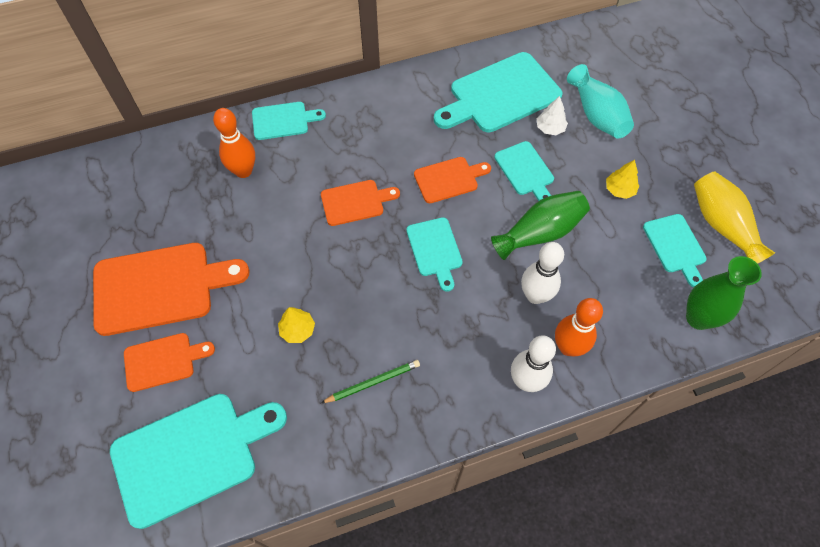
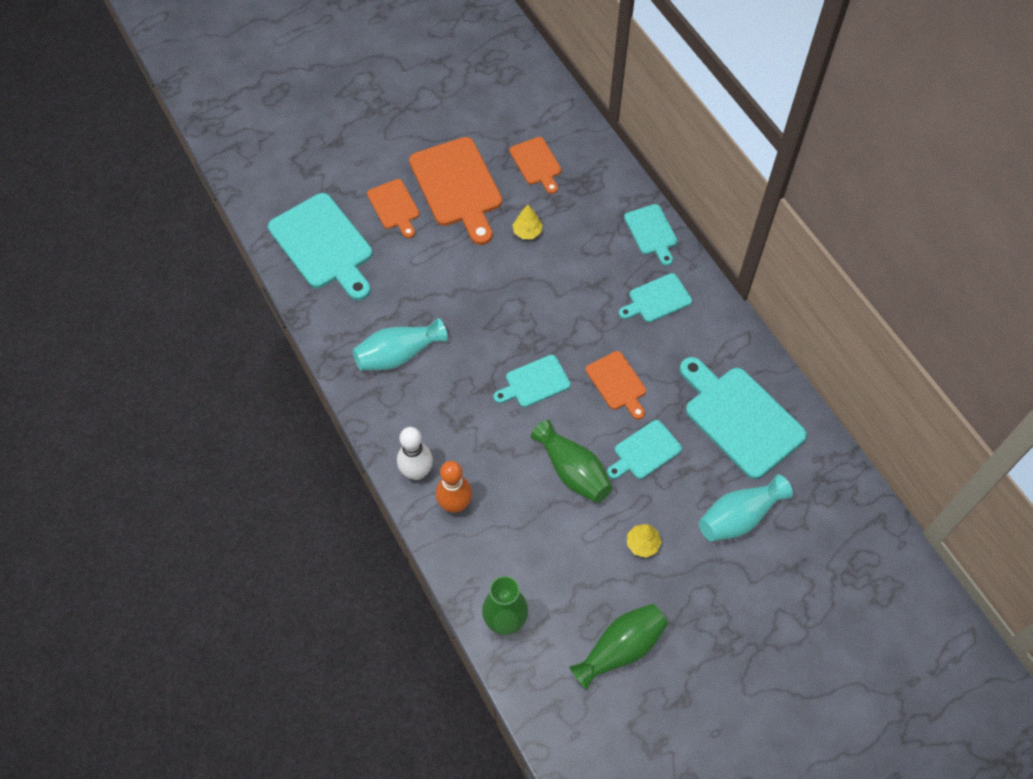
camera: 80 degrees right, 0 degrees up
(243, 171) = (585, 215): orange bowling pin -> none
(297, 330) = (436, 291): yellow tree -> yellow tree (527, 232)
(355, 202) = (572, 309): orange cutting board -> orange cutting board (536, 163)
(373, 382) = (398, 354): green pencil -> turquoise vase
(535, 295) = (502, 472): white bowling pin -> none
(550, 128) = (707, 471): white tree -> none
(675, 246) = (584, 600): turquoise cutting board -> turquoise cutting board (657, 299)
(722, 225) = (620, 649): yellow vase -> green vase

